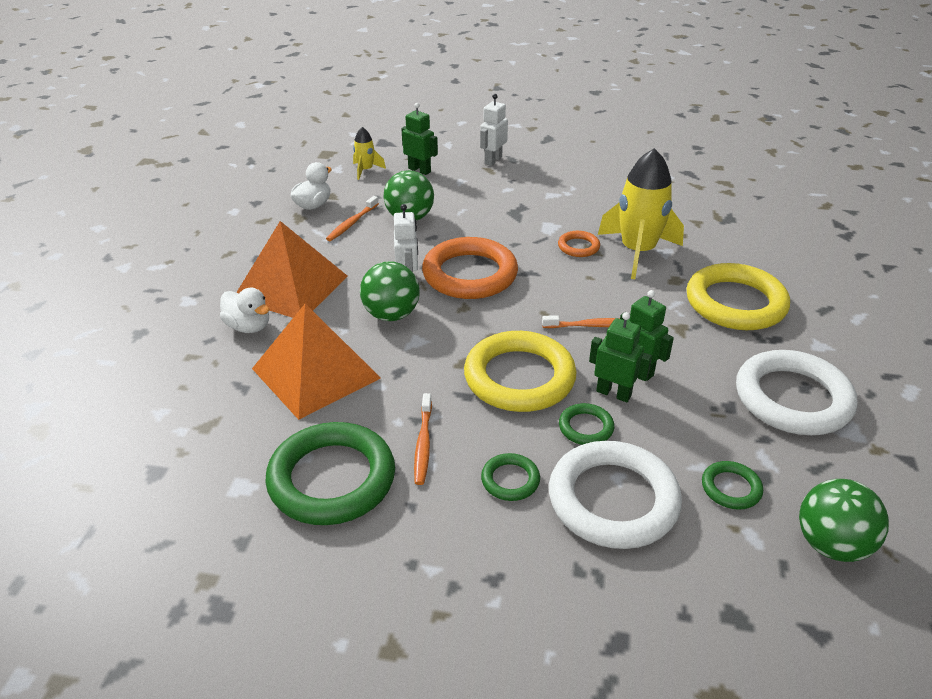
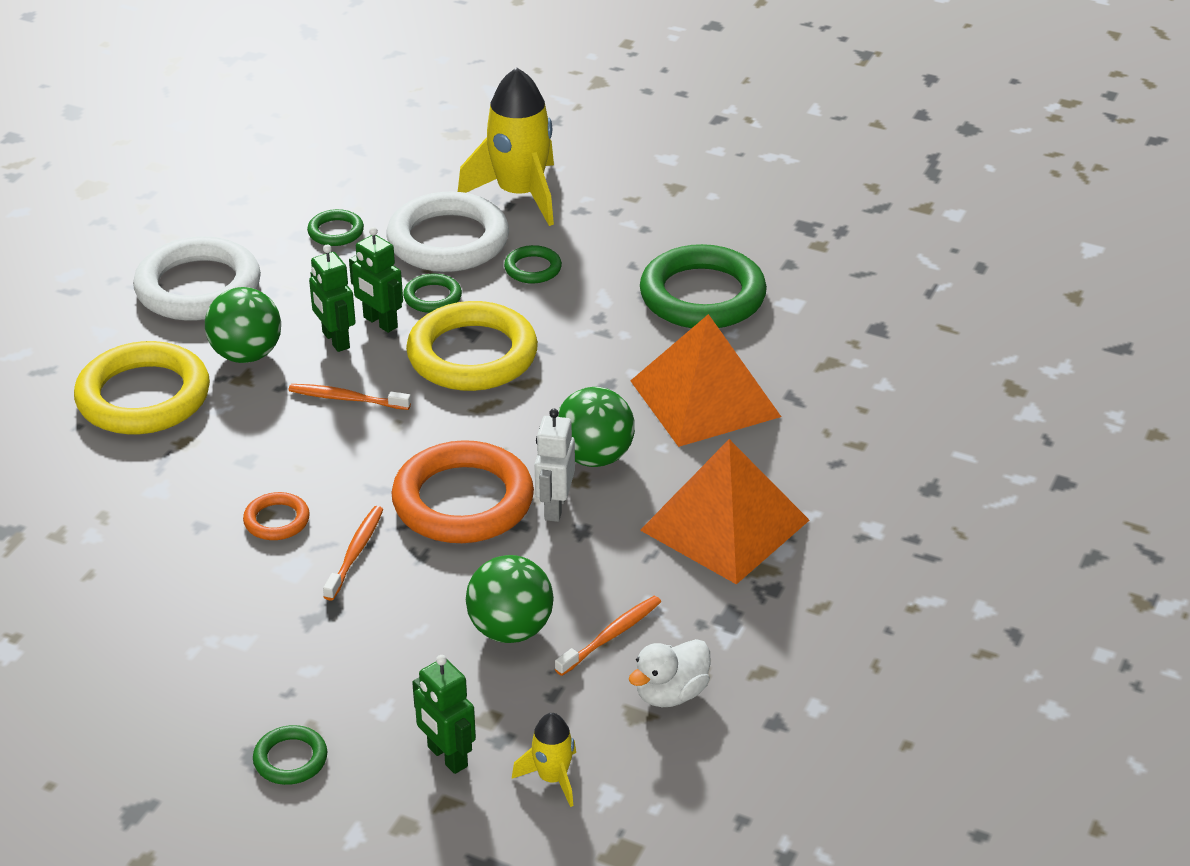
camera: 165 degrees left, 0 degrees up
(248, 326) = (785, 472): white duck -> none
(423, 443) = (604, 310): orange toothbrush -> orange toothbrush (355, 553)
(493, 160) = (290, 759): white robot -> green ring
(637, 252) = (198, 496): yellow rocket -> yellow rocket (520, 194)
(831, 544) = (291, 187): green ball -> green ball (246, 355)

